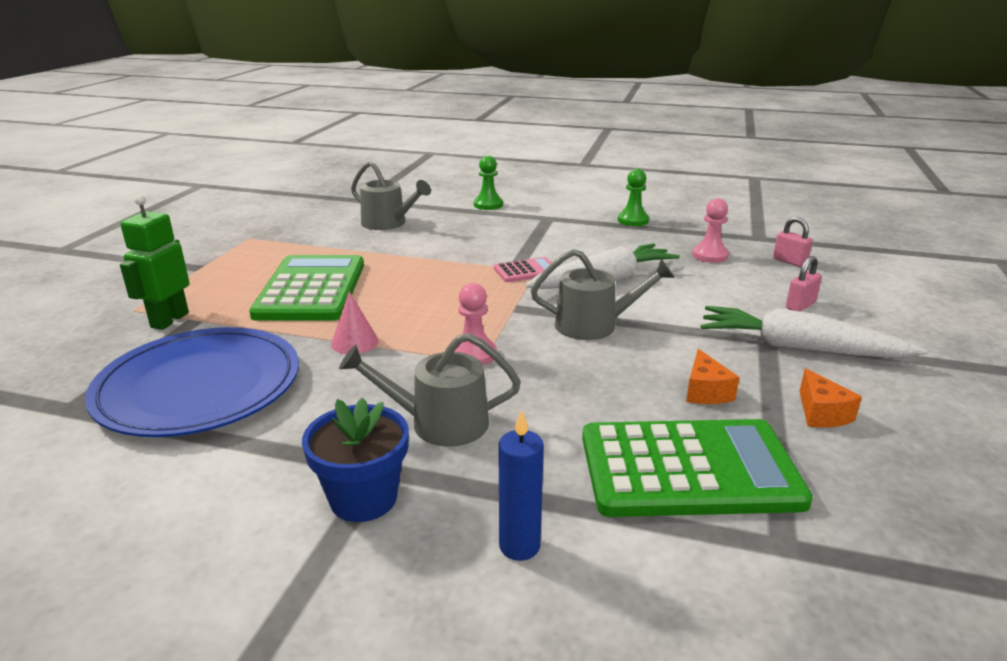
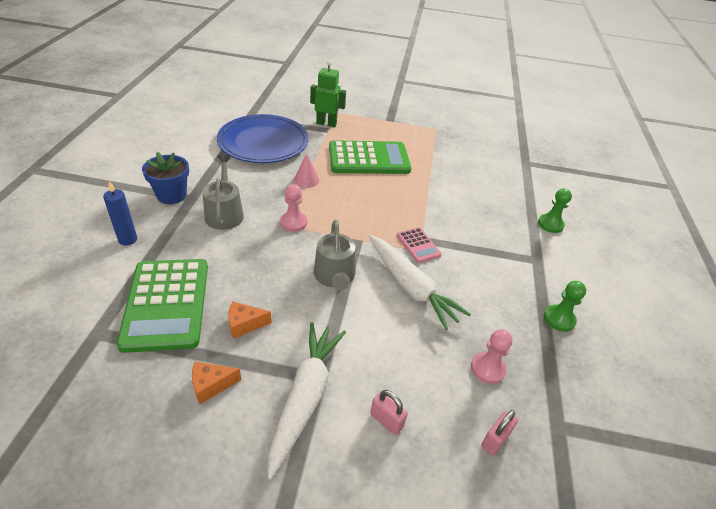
camera: 80 degrees right, 15 degrees up
(388, 223) = (484, 177): grey watering can -> none

